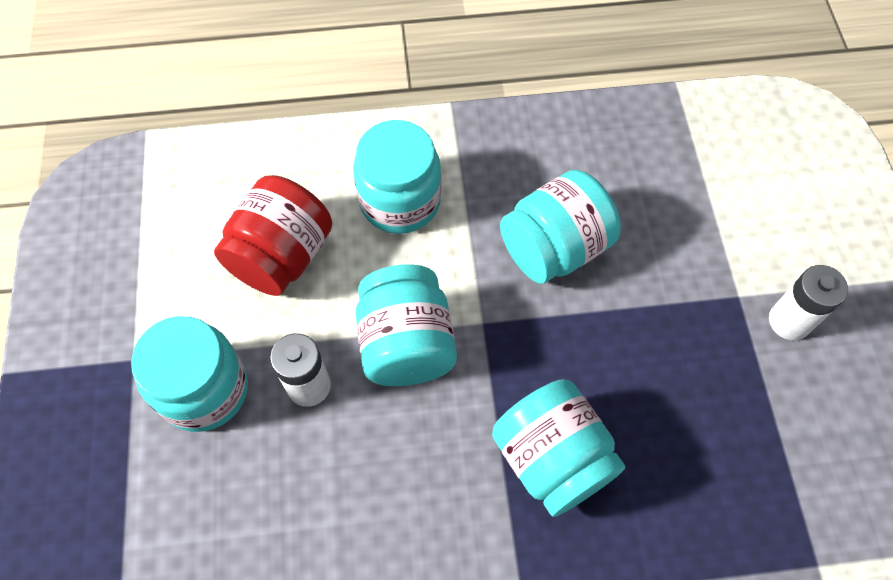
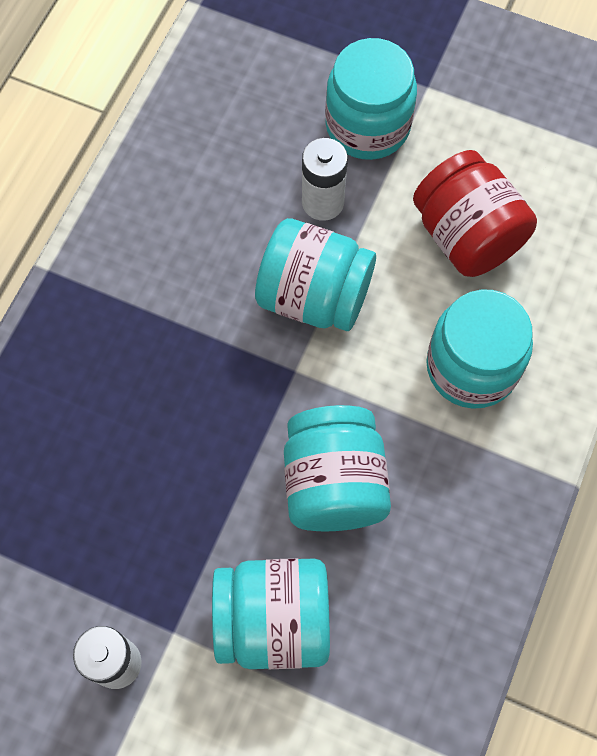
camera: 120 degrees right, 5 degrees up
(552, 458) = (137, 356): turquoise jar -> turquoise jar (273, 620)

